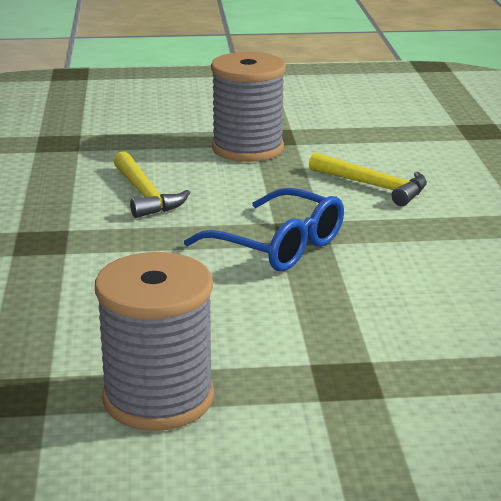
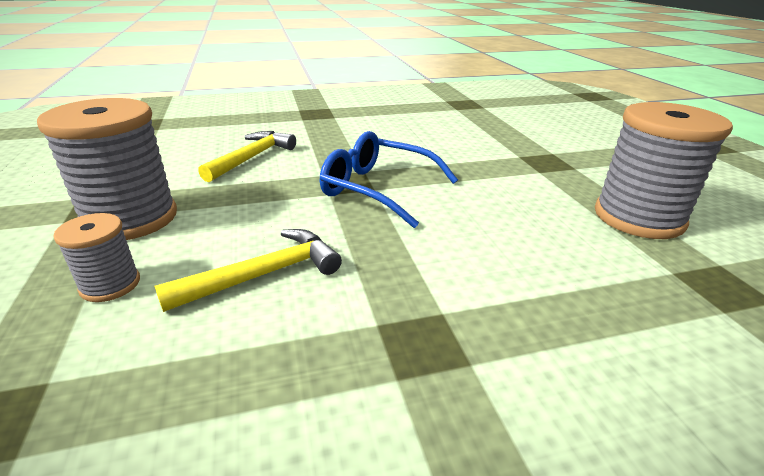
camera: 100 degrees left, 5 degrees up
(157, 152) = (110, 285): none -> grey spool
(279, 246) = (377, 189): blue glasses -> blue glasses turned 90 degrees counterclockwise

